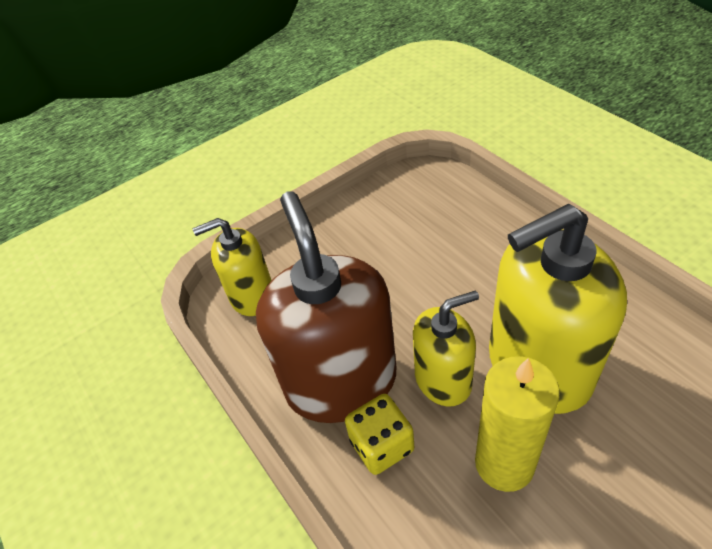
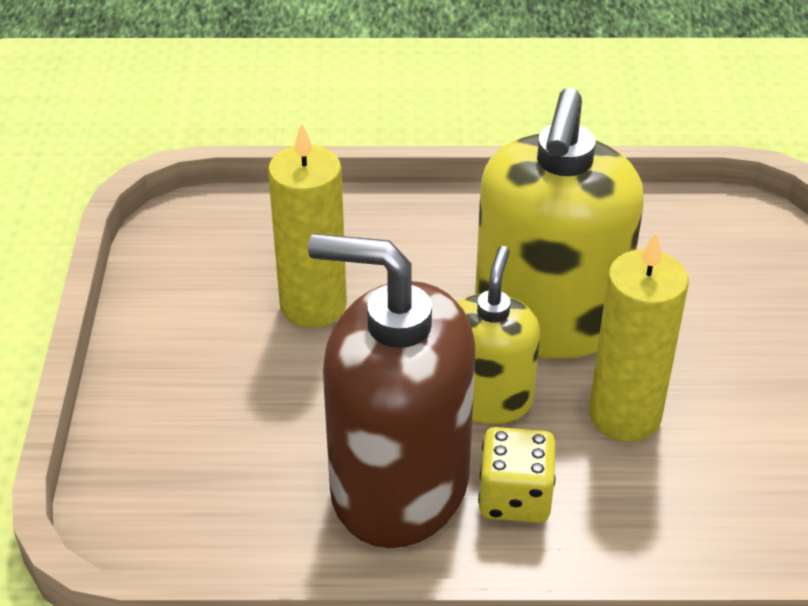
camera: 60 degrees left, 5 degrees down
(252, 295) = (163, 500): yellow soap dispenser -> none
(428, 258) = (313, 305): none -> yellow candle

